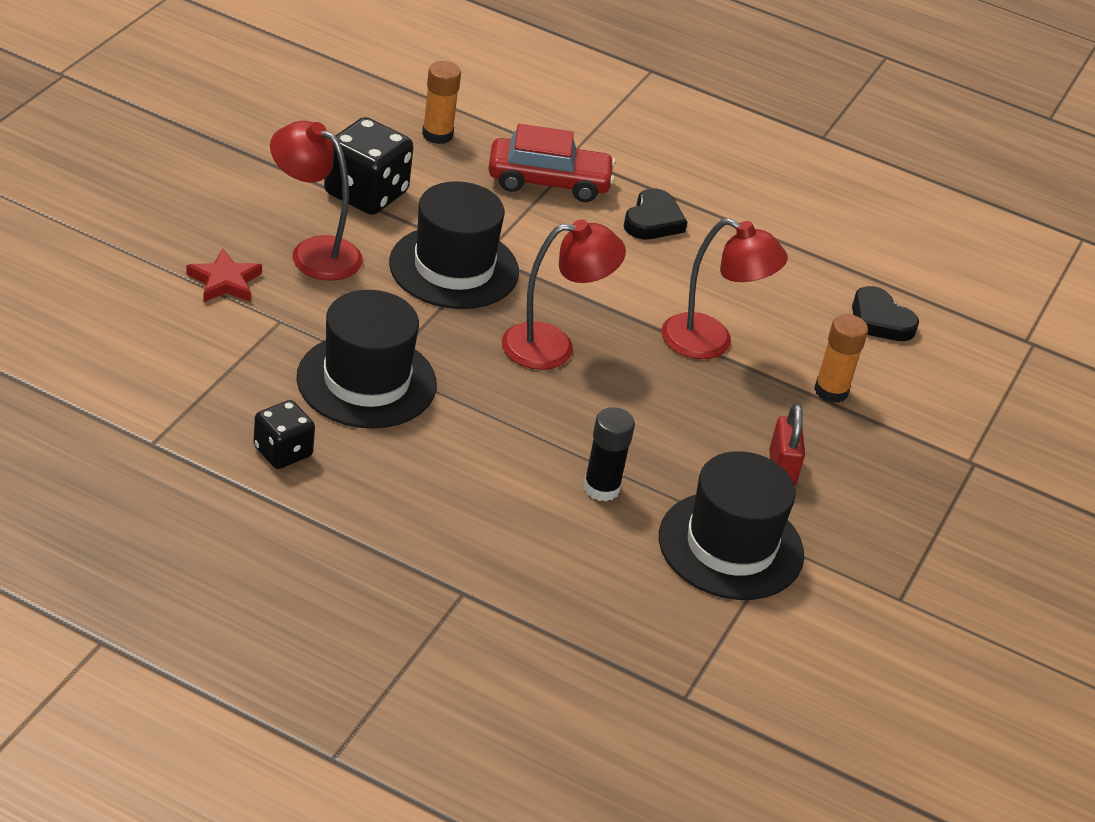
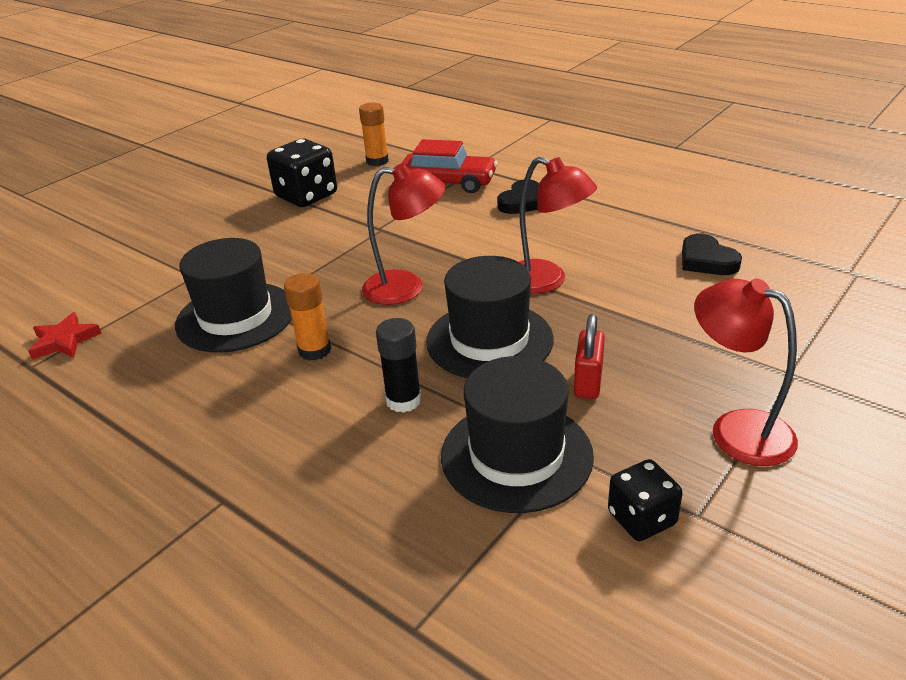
camera: 20 degrees right, 5 degrees down
(225, 281) = (168, 253): red star -> red star (64, 341)
(283, 452) = (132, 372): black dice -> black dice (641, 518)
(314, 252) = (246, 232): red lamp -> red lamp (736, 430)
(454, 268) = (349, 237): black hat -> black hat (489, 340)
(831, 391) = (651, 315): orange glue stick -> orange glue stick (315, 350)

